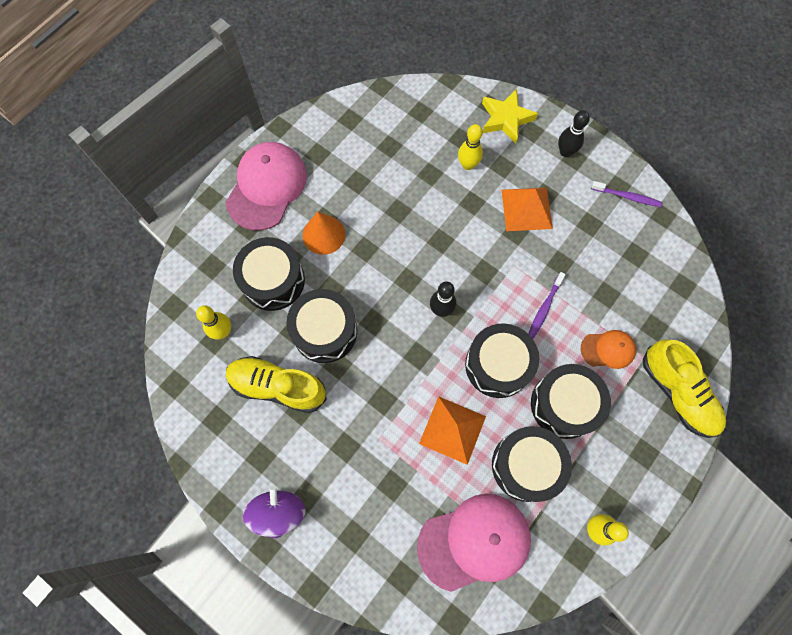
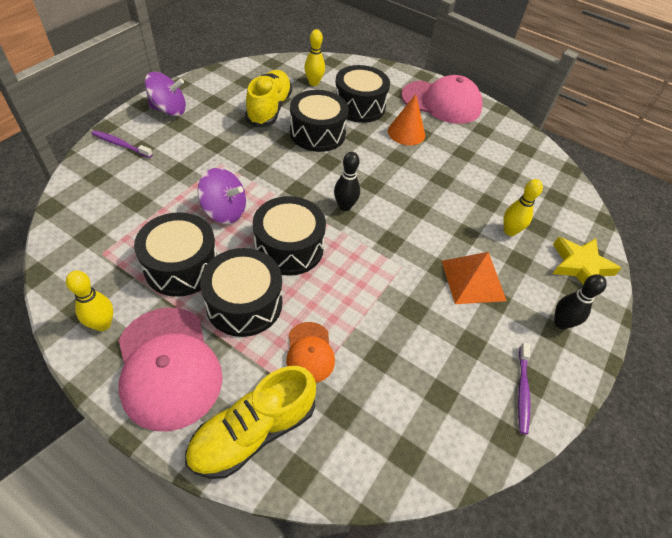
camera: 80 degrees right, 20 degrees down
(452, 430) = (224, 211): orange pyramid -> purple spinning top
(474, 542) = (115, 223): pink cap -> pink cap (168, 367)
(544, 308) = (356, 291): purple toothbrush -> purple toothbrush (120, 144)

